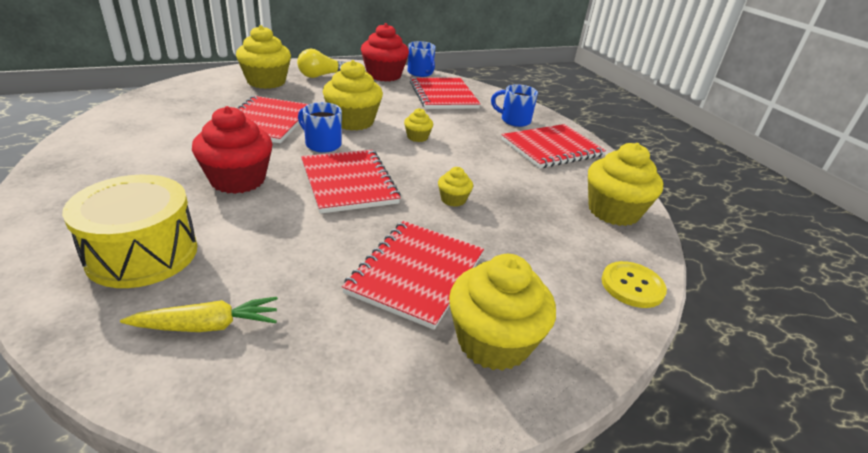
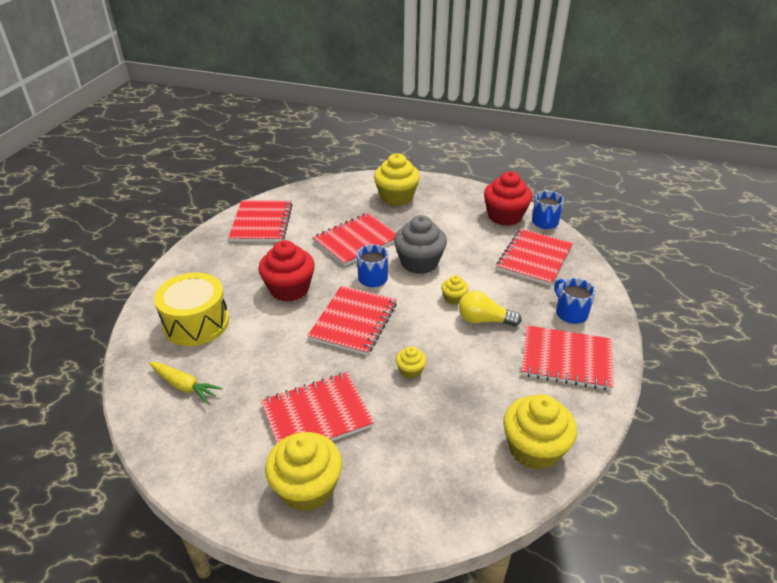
camera: 45 degrees right, 5 degrees up
(123, 134) = (262, 223): none -> red notebook
(321, 76) = (447, 202): yellow light bulb -> yellow light bulb (484, 320)
(353, 121) = (419, 262): yellow cupcake -> grey cupcake
(632, 286) = (453, 515): yellow button -> none

